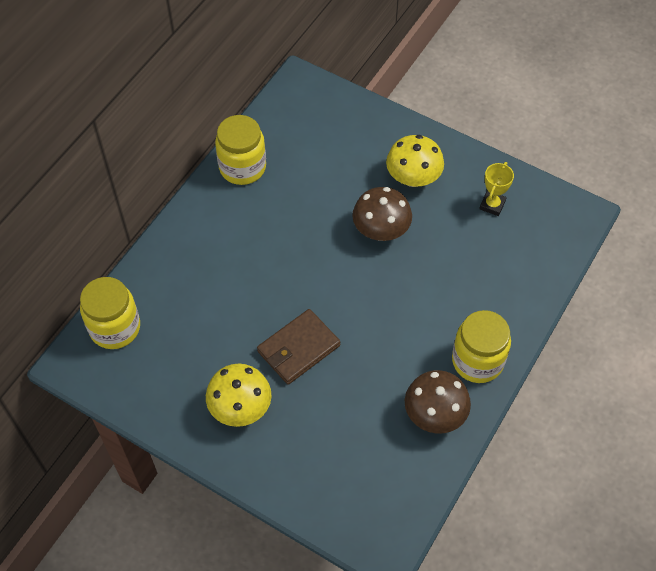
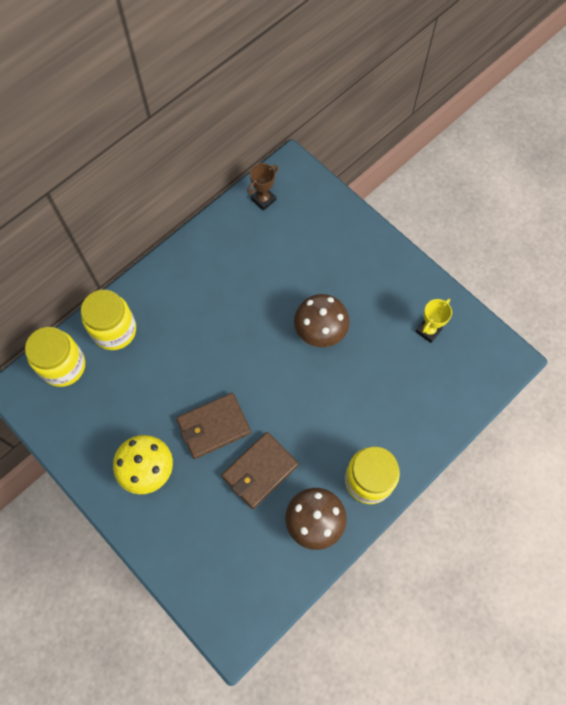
camera: 15 degrees right, 10 degrees up
(242, 167) = (216, 240): yellow jar -> yellow jar (114, 330)
(280, 118) = (263, 199): none -> brown trophy
(361, 380) = (259, 471): none -> brown wallet
(413, 178) = (364, 286): yellow mushroom -> none

